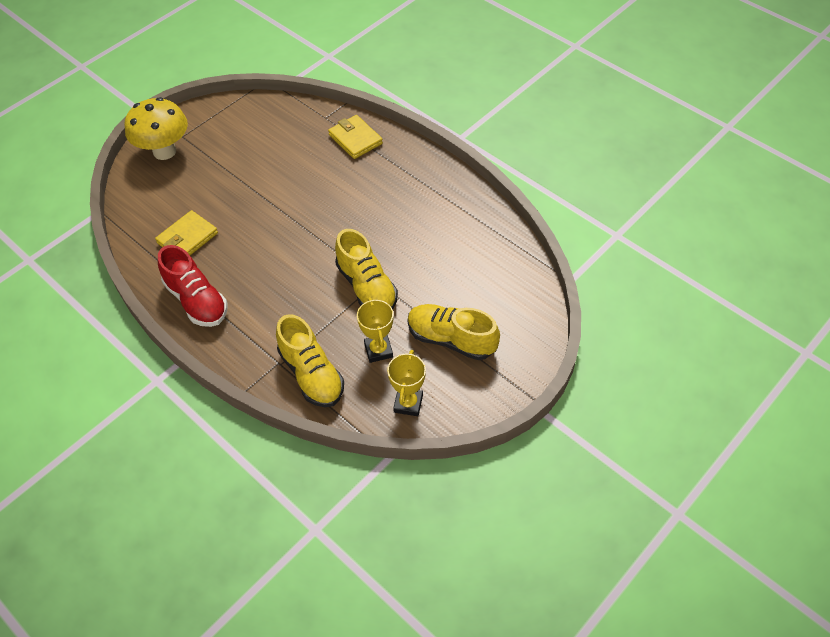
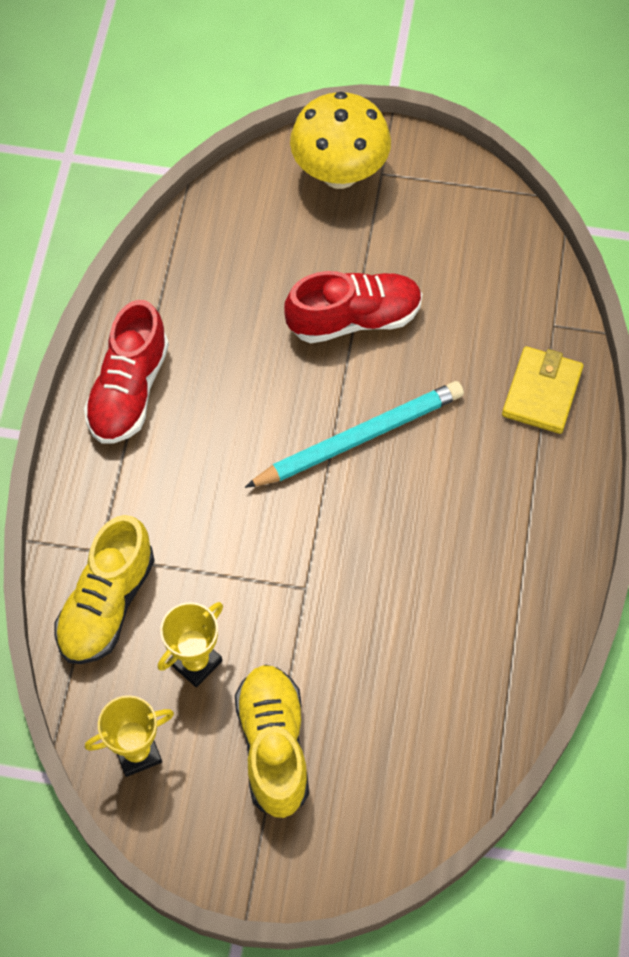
camera: 55 degrees right, 10 degrees up
(187, 238) = (217, 307): yellow wallet -> none
(249, 187) = (354, 318): none -> red shoe
(315, 218) = (359, 438): none -> turquoise pencil
(367, 286) = (288, 580): yellow shoe -> none

